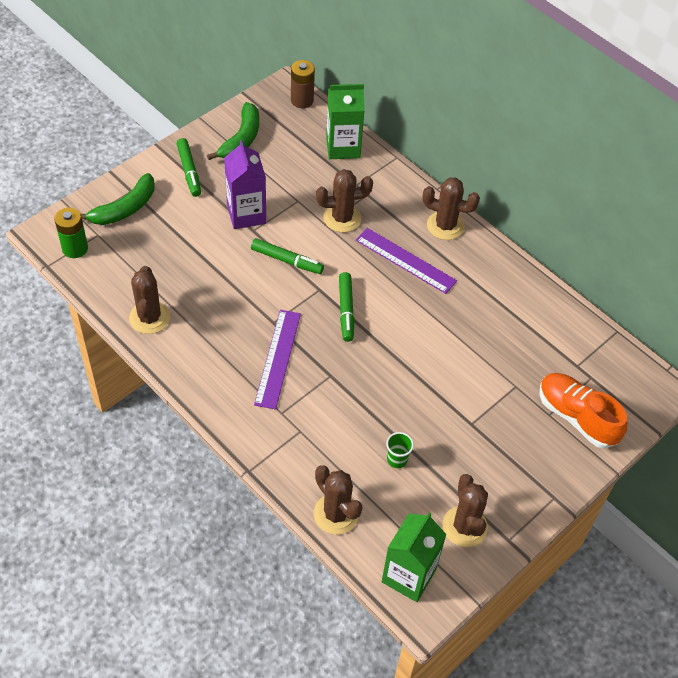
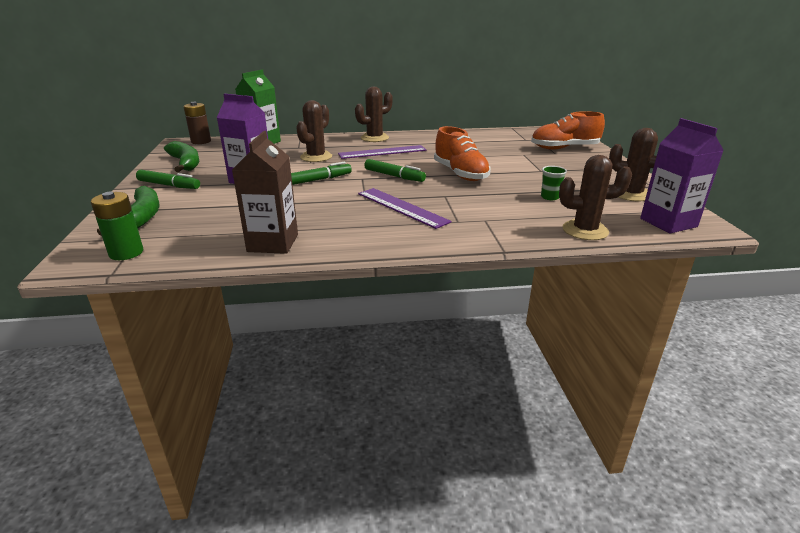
camera: 50 degrees left, 25 degrees down
(149, 318) = (273, 243): brown cactus -> brown carton
(399, 359) = (460, 174): none -> orange shoe
(408, 576) = (668, 222): green carton -> purple carton

